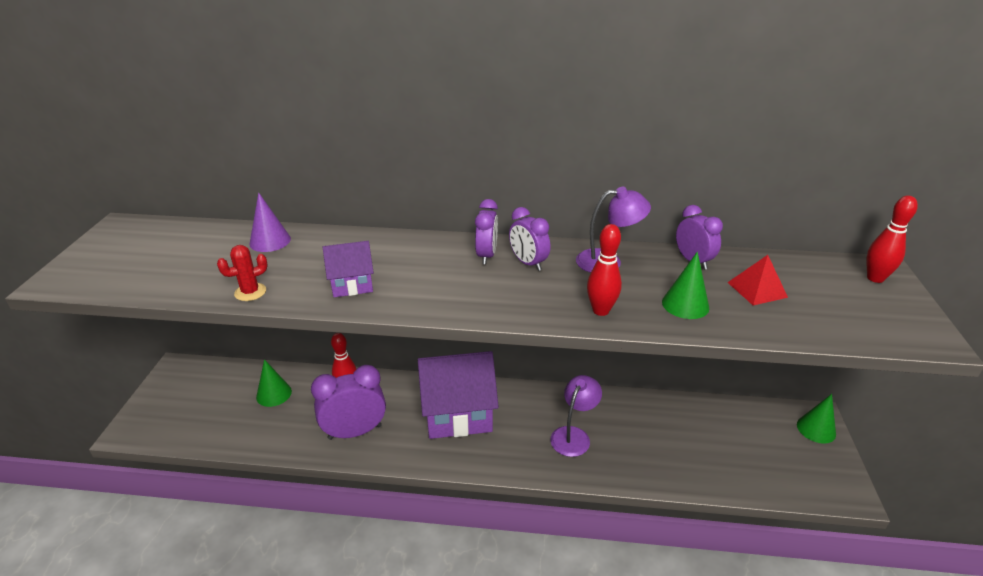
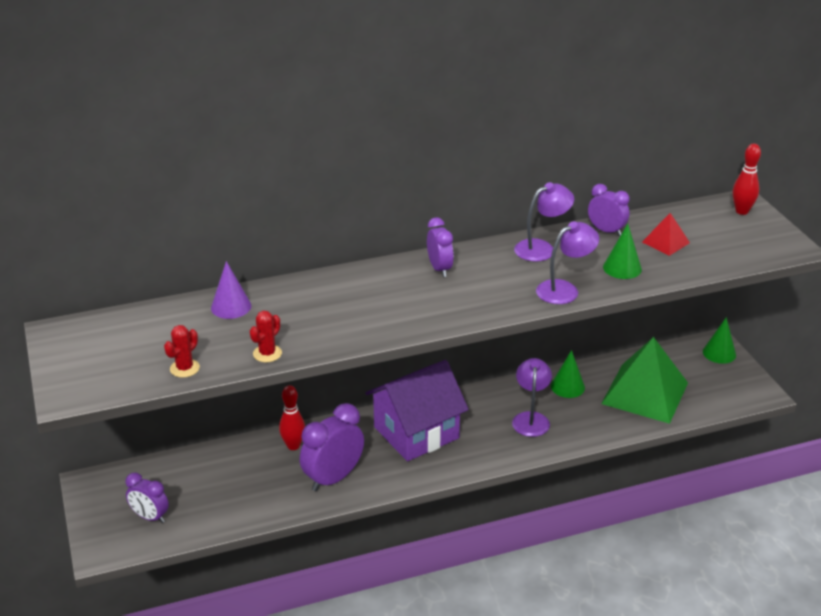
camera: 25 degrees left, 0 degrees up
(169, 285) = (184, 368): none -> red cactus
(274, 394) = (222, 473): green cone -> green cone (567, 386)
(352, 284) = (349, 323): purple house -> none
(528, 263) = (479, 266): purple clock -> purple clock (150, 517)
(601, 310) = (564, 289): red bowling pin -> purple lamp
(709, 447) = (645, 393): none -> green pyramid

